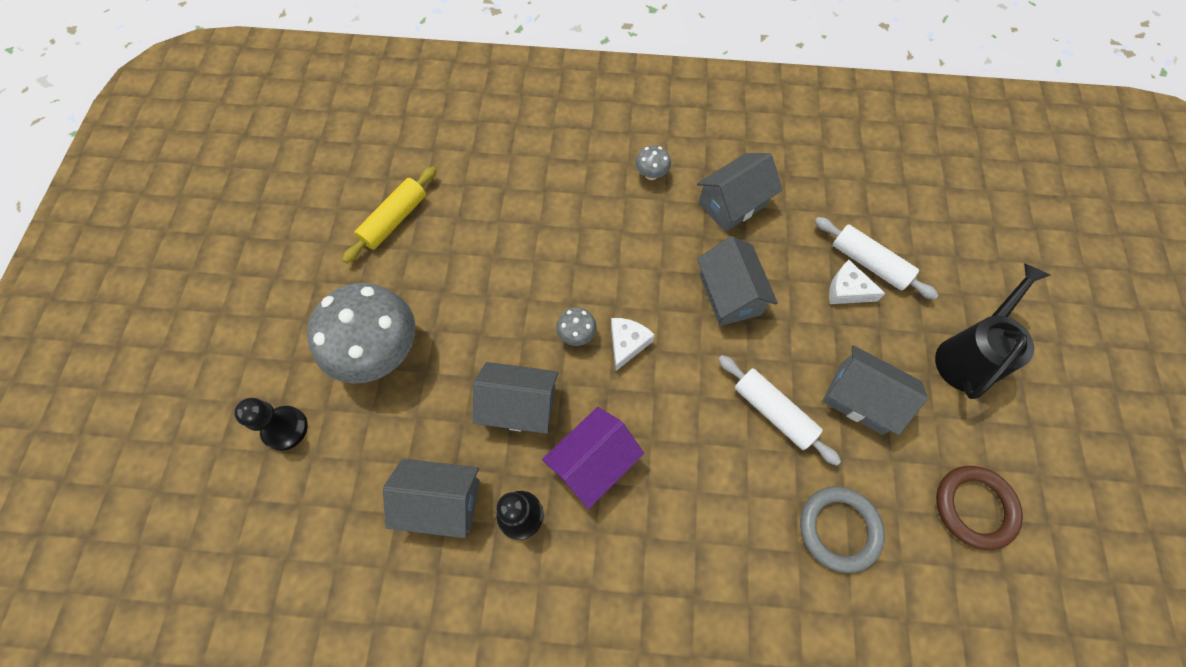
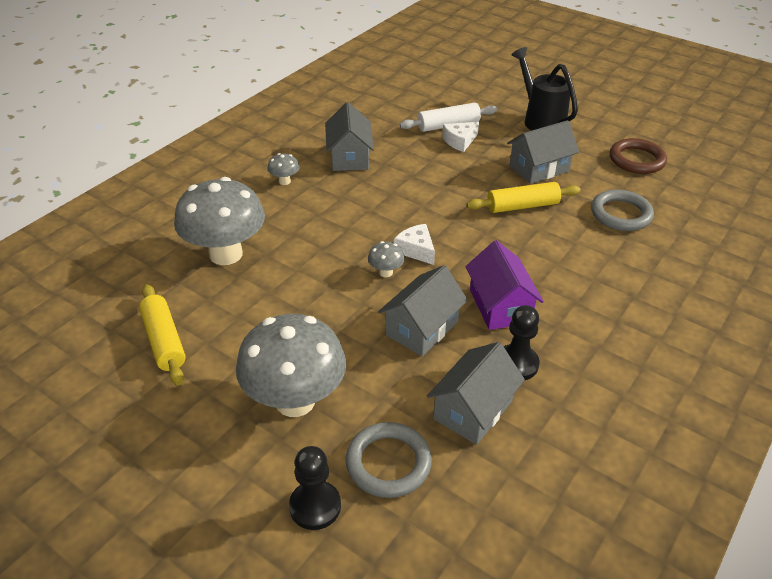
camera: 60 degrees left, 25 degrees down
(350, 460) = (388, 463): none -> grey ring
(519, 195) = (226, 254): none -> grey mushroom
(730, 294) = (419, 187): grey house -> none
(773, 412) = (522, 206): white rolling pin -> yellow rolling pin

